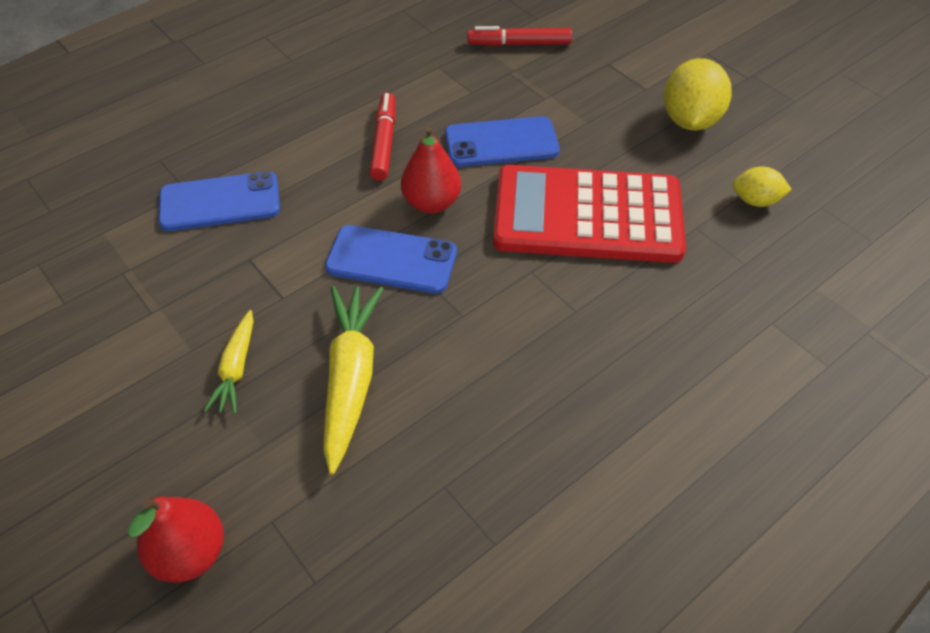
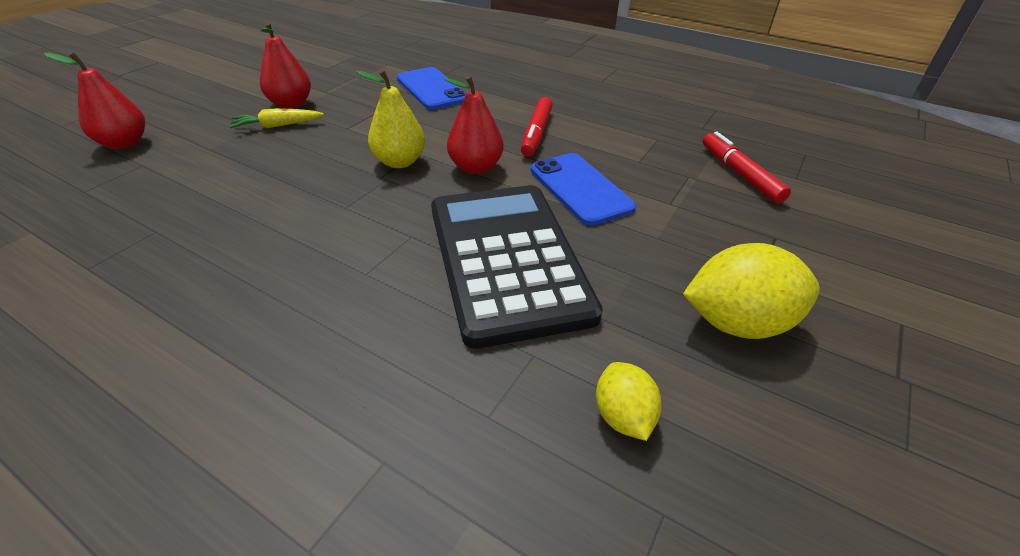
camera: 70 degrees right, 10 degrees down
(174, 351) = (291, 104): none -> red pear
(350, 379) = (269, 169): yellow carrot -> none
(384, 142) = (536, 133): red marker -> red marker turned 120 degrees clockwise
(391, 260) = (399, 162): blue phone -> yellow pear
(587, 215) = (507, 260): red calculator -> black calculator

